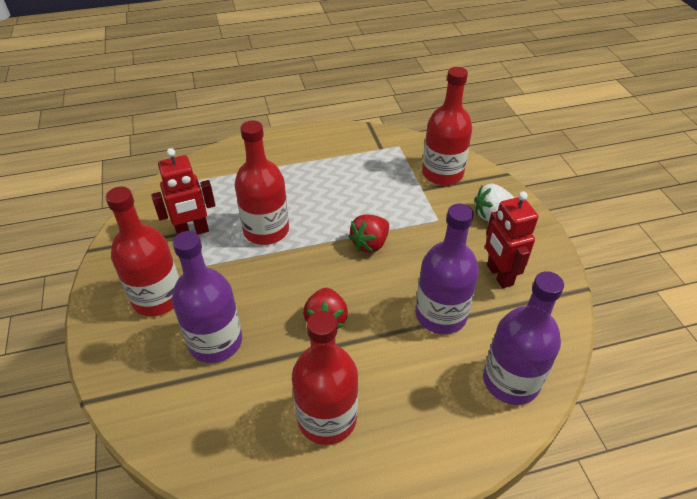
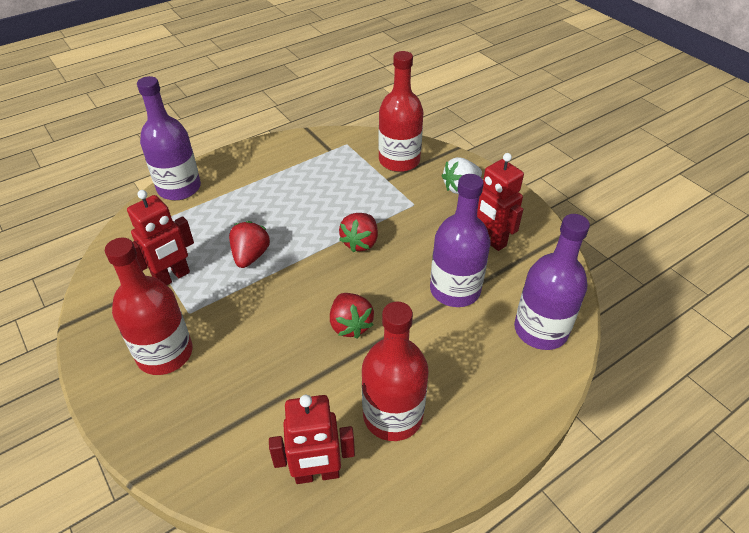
camera: 20 degrees left, 0 degrees up
(215, 342) = (248, 378): purple bottle -> purple bottle (179, 188)
(235, 449) = (317, 474): none -> red robot
(266, 230) = (250, 256): red bottle -> red strawberry

